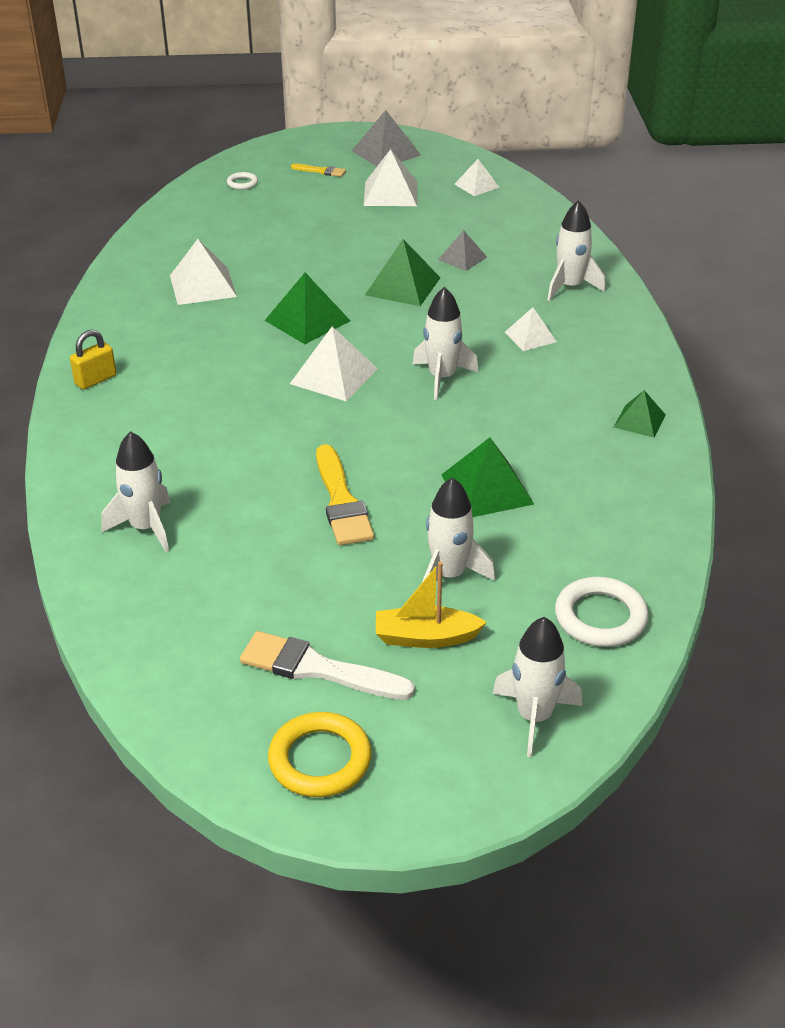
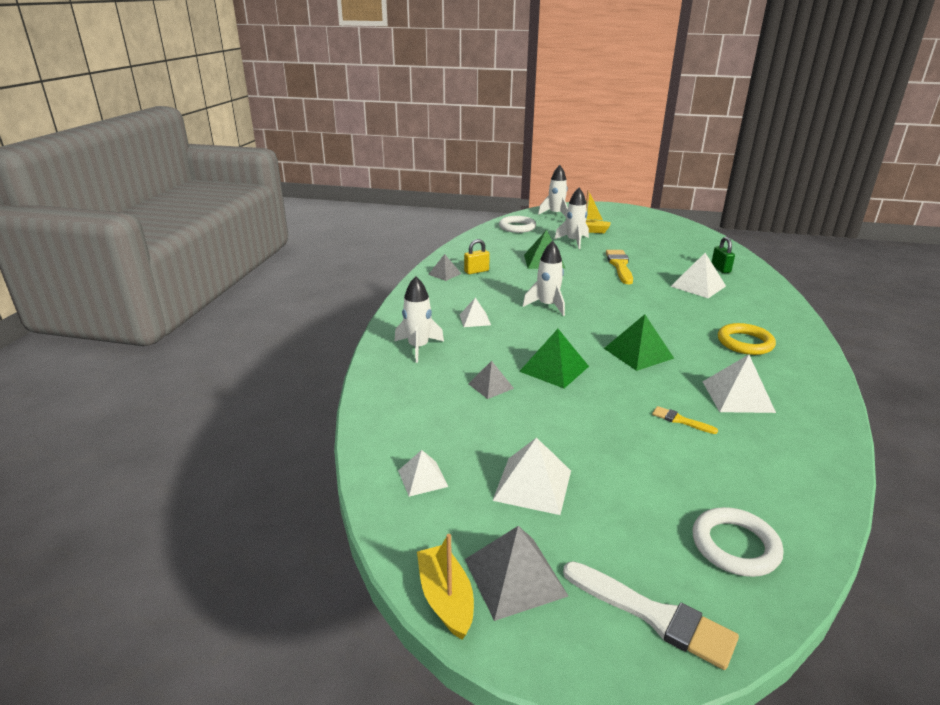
camera: 165 degrees left, 10 degrees down
(95, 380) = (792, 335): yellow padlock -> yellow padlock (476, 271)
(146, 528) = (720, 269): white rocket -> green padlock
(242, 183) = (735, 546): white ring -> white ring, size x1.91
(318, 669) = (633, 229): white brush -> white brush (654, 615)
(320, 760) = (632, 215): yellow ring -> yellow ring (745, 343)
(321, 171) = (620, 550): yellow brush -> yellow brush (680, 420)
(334, 376) = (619, 316): white pyramid -> white pyramid (698, 286)
(423, 141) = (446, 598): none -> yellow boat
(639, 421) = (444, 274): green pyramid -> grey pyramid

